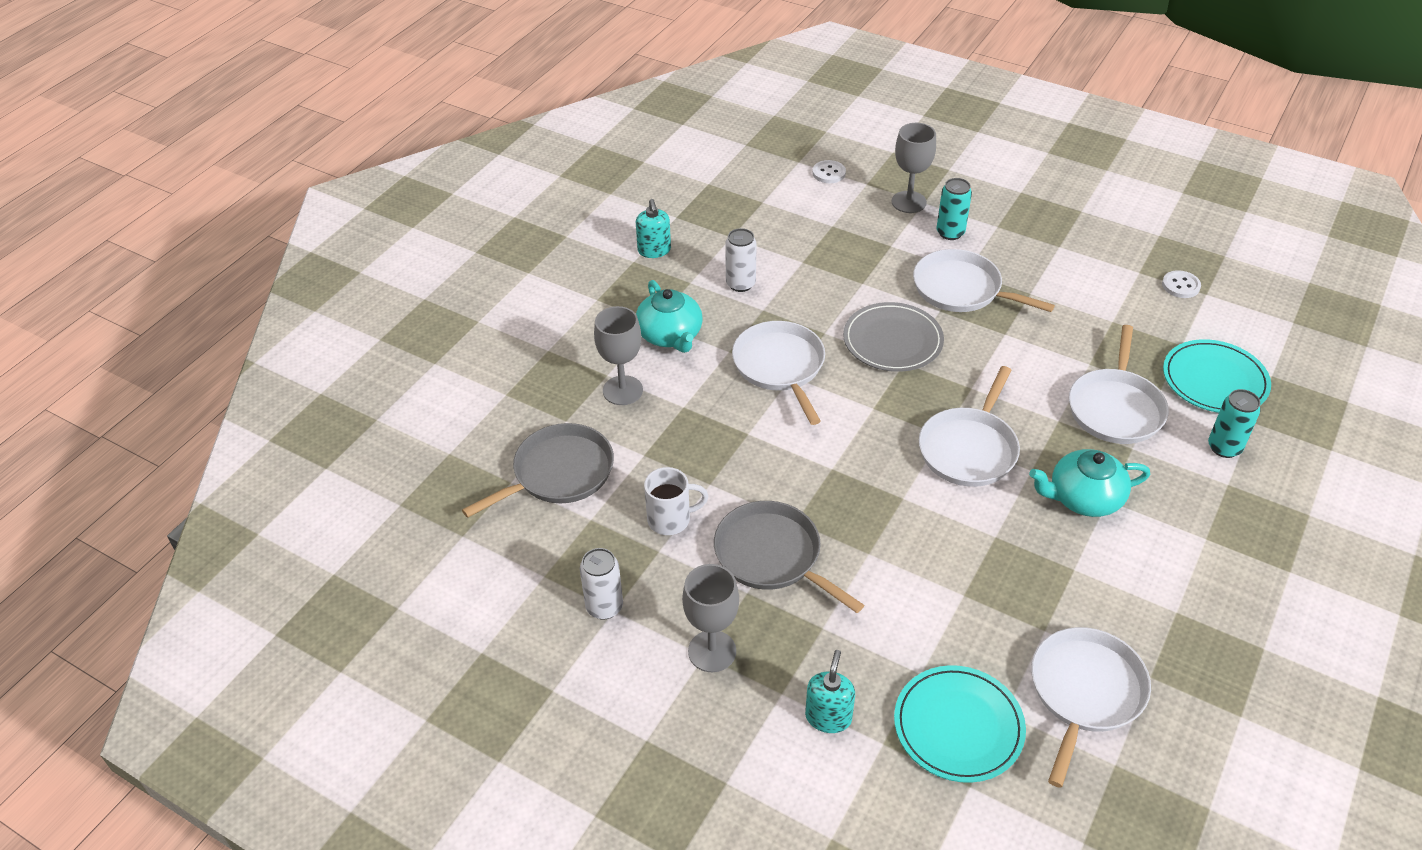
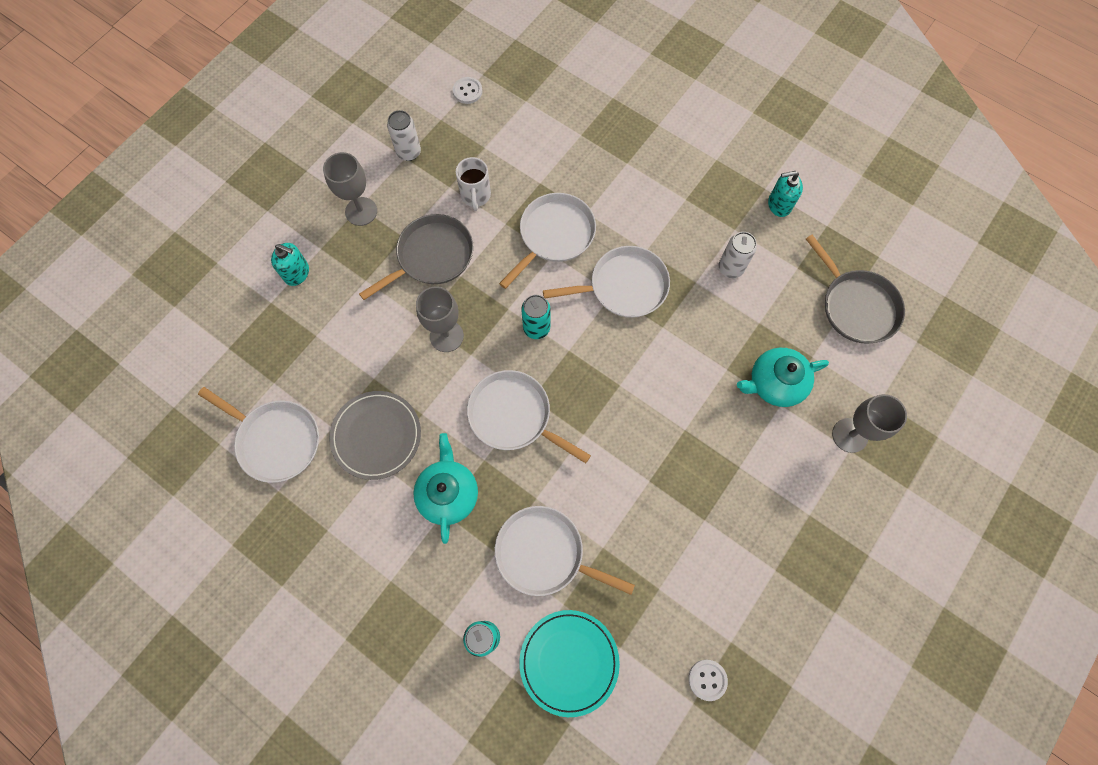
camera: 95 degrees right, 25 degrees up
(559, 473) = (529, 129): grey pan -> grey pan (856, 306)
(622, 390) = (608, 172): grey goblet -> grey goblet (446, 336)
(670, 335) = (668, 209): turquoise teapot -> turquoise teapot (775, 383)
(829, 173) = (898, 367): white button -> white button (467, 91)
(892, 340) = (648, 381): grey plate -> grey plate (376, 436)
(950, 233) = (799, 465): turquoise can -> turquoise can (536, 328)
(958, 726) = (271, 350): turquoise plate -> none
(961, 289) = (713, 456): white pan -> white pan (554, 235)

